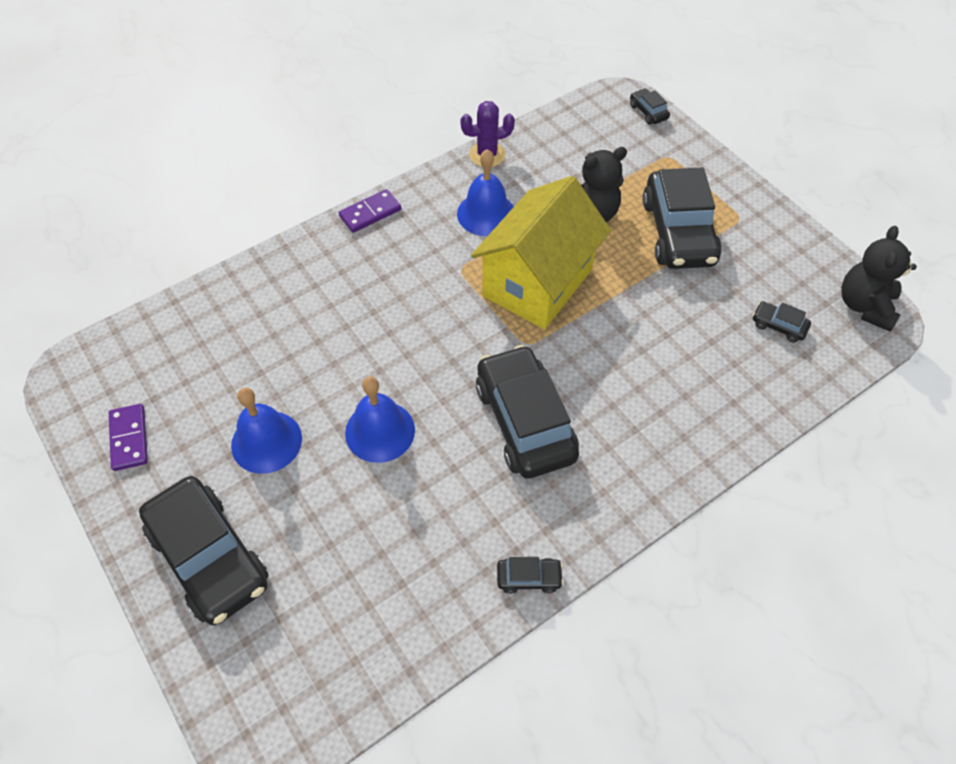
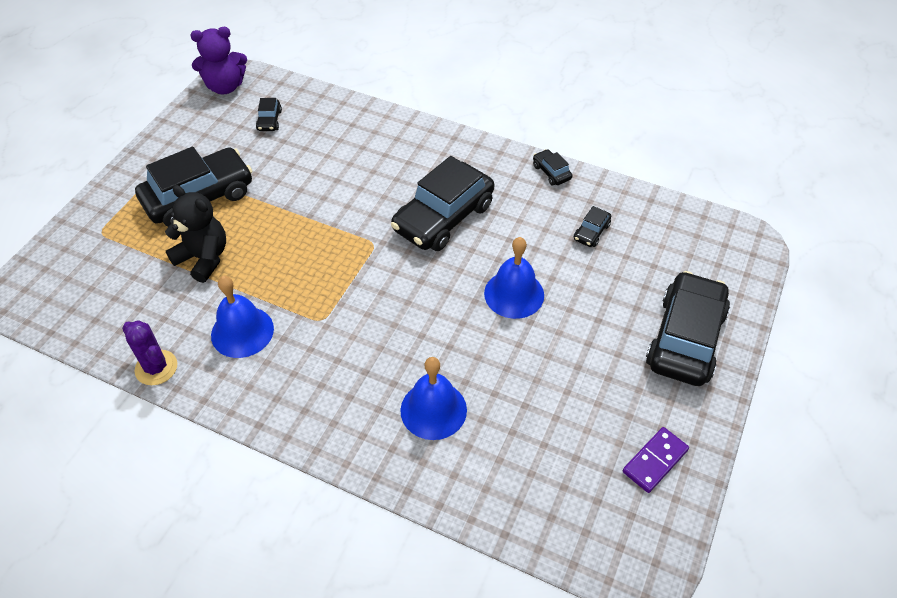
camera: 120 degrees left, 5 degrees down
(266, 441) = (578, 360): blue bell -> blue bell (433, 410)
(370, 213) = (290, 426): purple domino -> none
(537, 283) = (306, 262): yellow house -> none
(648, 112) = (36, 267): black car -> black car (591, 232)
(865, 306) = (225, 86): black teddy bear -> purple teddy bear

